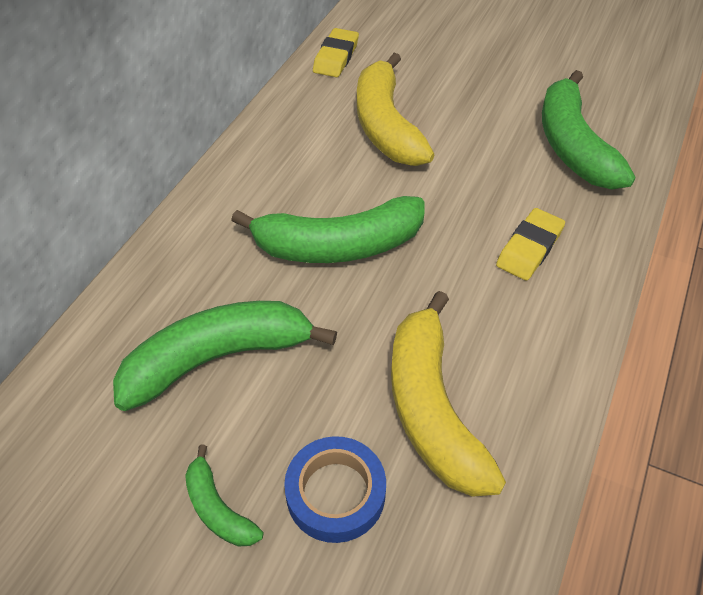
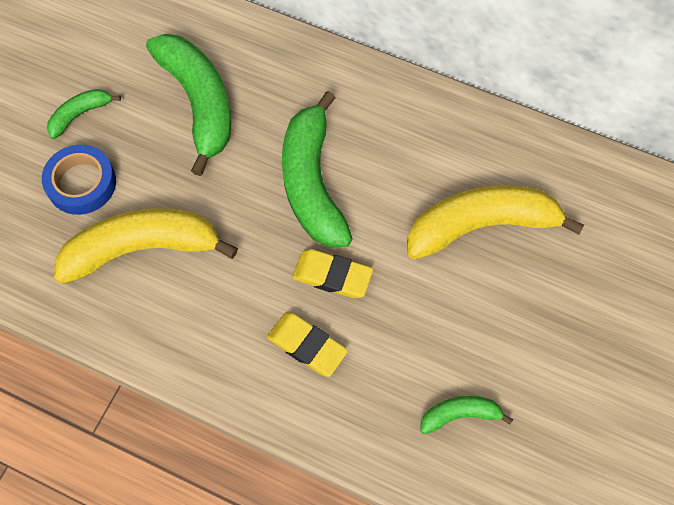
camera: 90 degrees right, 15 degrees up
(336, 57) = (598, 178): yellow eraser -> yellow eraser (332, 276)
(572, 145) = (460, 415): green banana -> green banana, size x0.48

